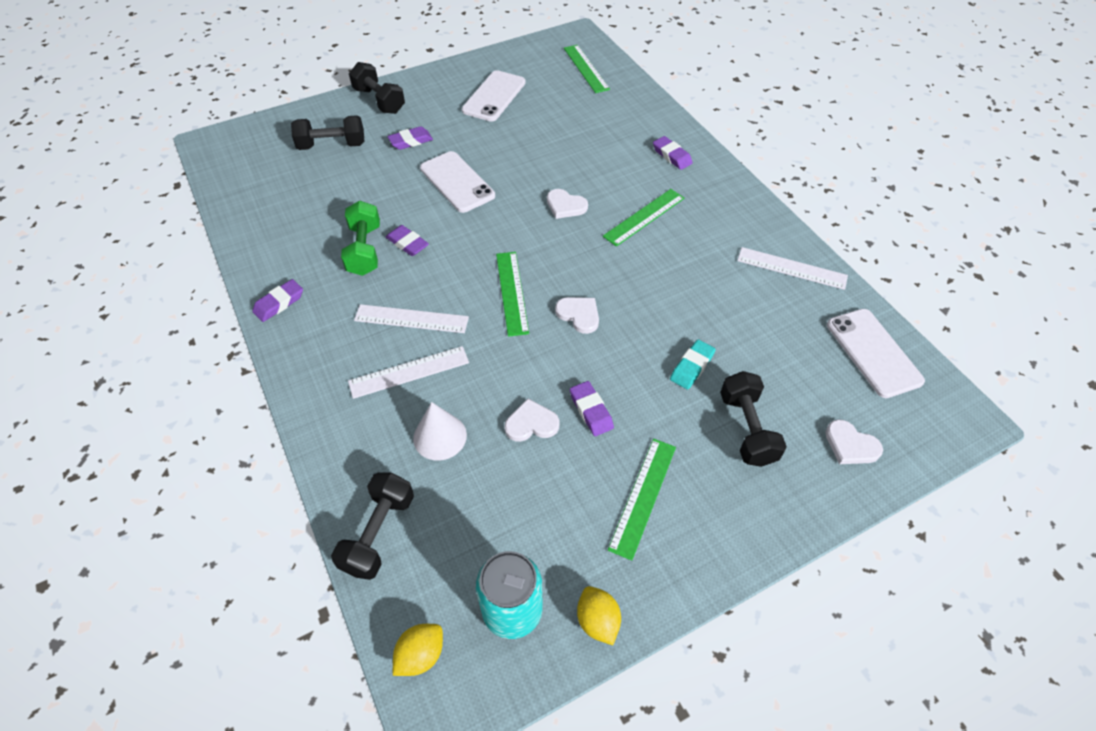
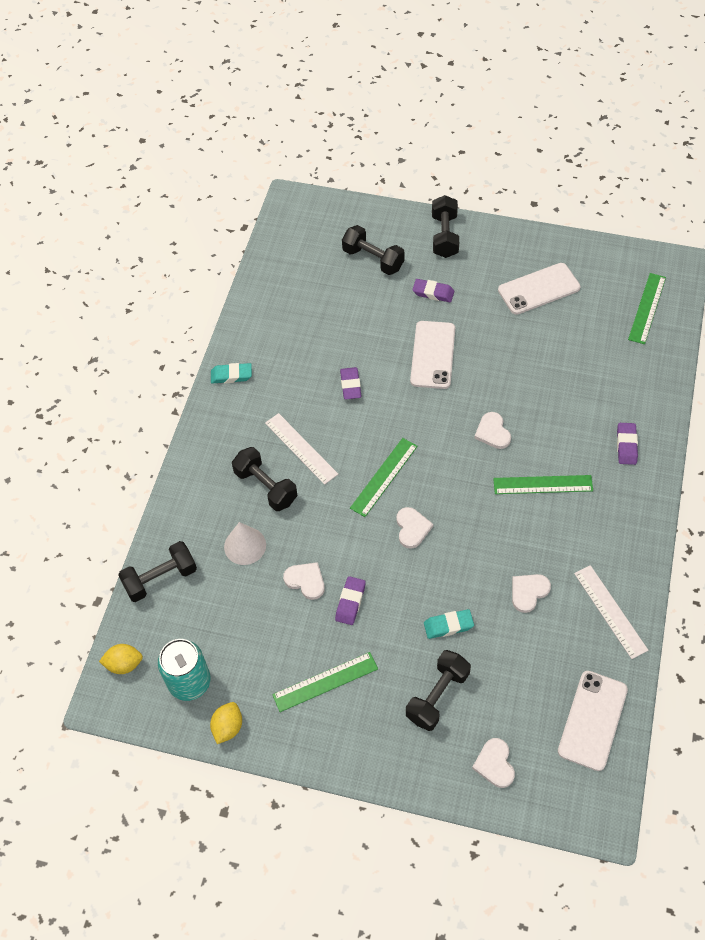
camera: 45 degrees right, 5 degrees up
(279, 303) = (231, 375): purple eraser -> turquoise eraser
(364, 250) = (318, 370): green dumbbell -> none
(409, 372) = (266, 487): white ruler -> black dumbbell
(721, 297) = (528, 592): none -> white heart

